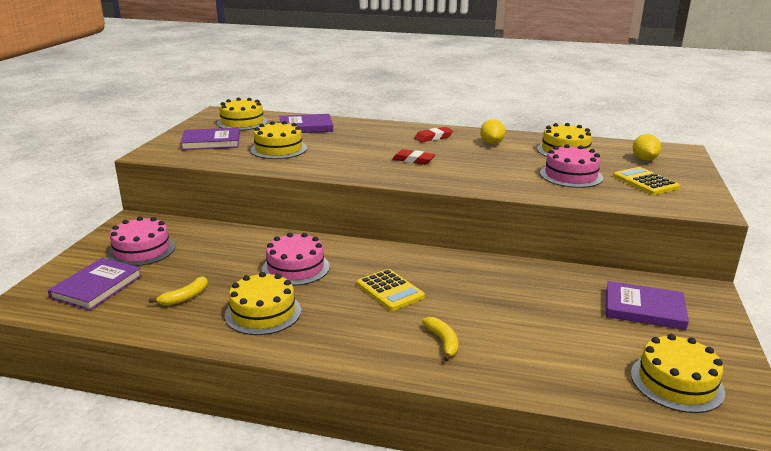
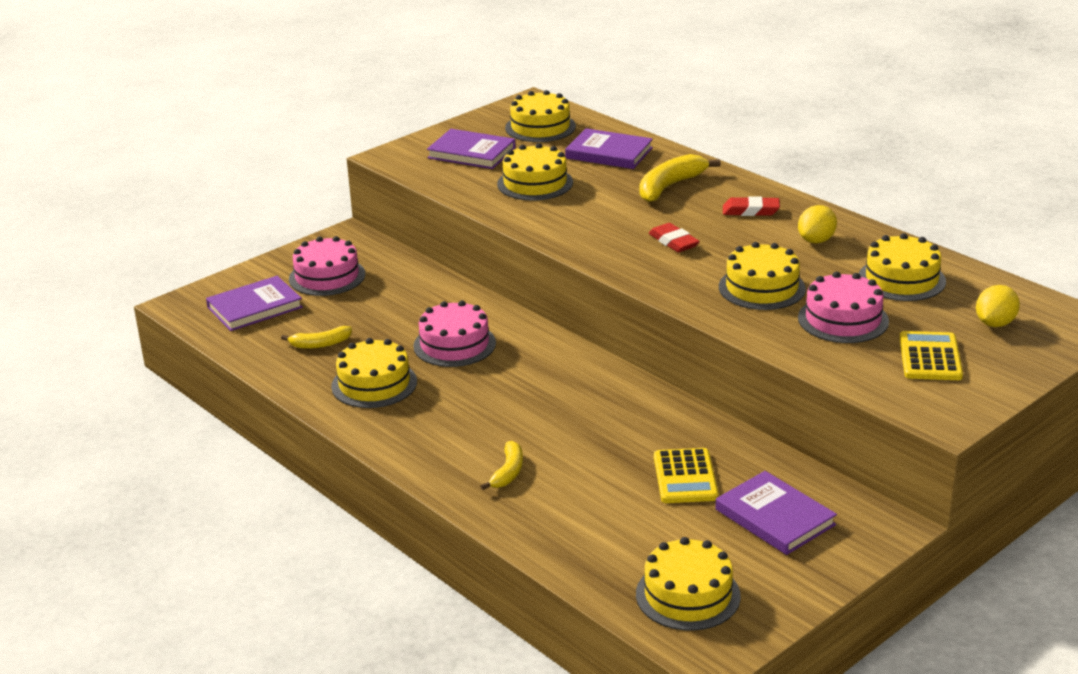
camera: 35 degrees right, 5 degrees up
(368, 135) = (670, 186): none -> yellow banana
(390, 290) = (521, 402): yellow calculator -> yellow calculator (685, 477)
(501, 171) = (762, 288): none -> yellow cake

